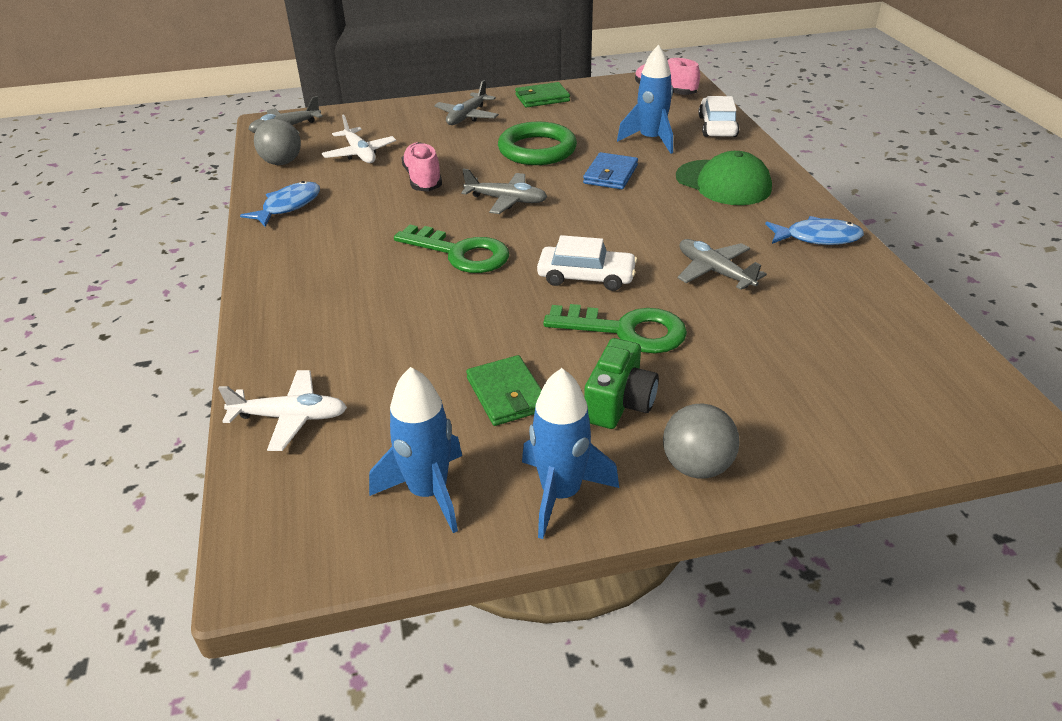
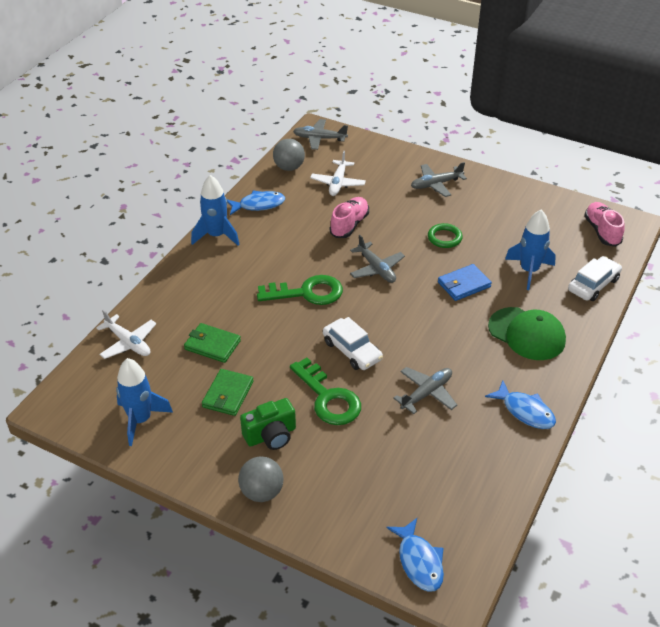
camera: 40 degrees right, 5 degrees up
(460, 253) = (307, 293): green key -> green key turned 75 degrees counterclockwise
(537, 150) = (444, 238): green ring -> green ring, size x0.56
(542, 98) = (505, 192): green wallet -> green wallet (212, 345)
(561, 494) = (189, 460): blue rocket -> blue rocket (216, 236)
(714, 272) = (426, 393): grey plane -> grey plane turned 45 degrees clockwise
(723, 183) = (527, 334): green cap -> green cap turned 45 degrees counterclockwise
(946, 417) = (419, 561): none -> blue fish

